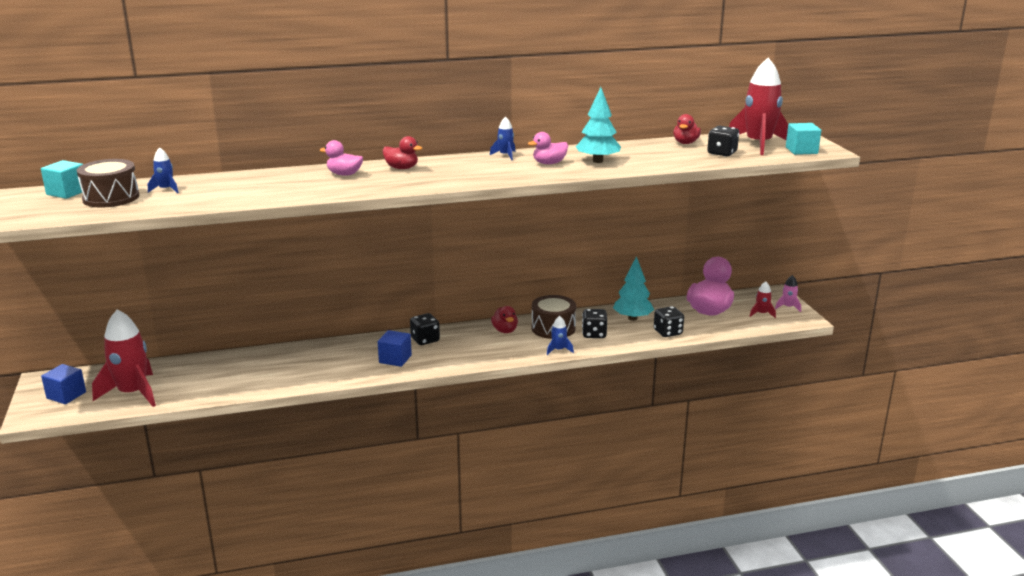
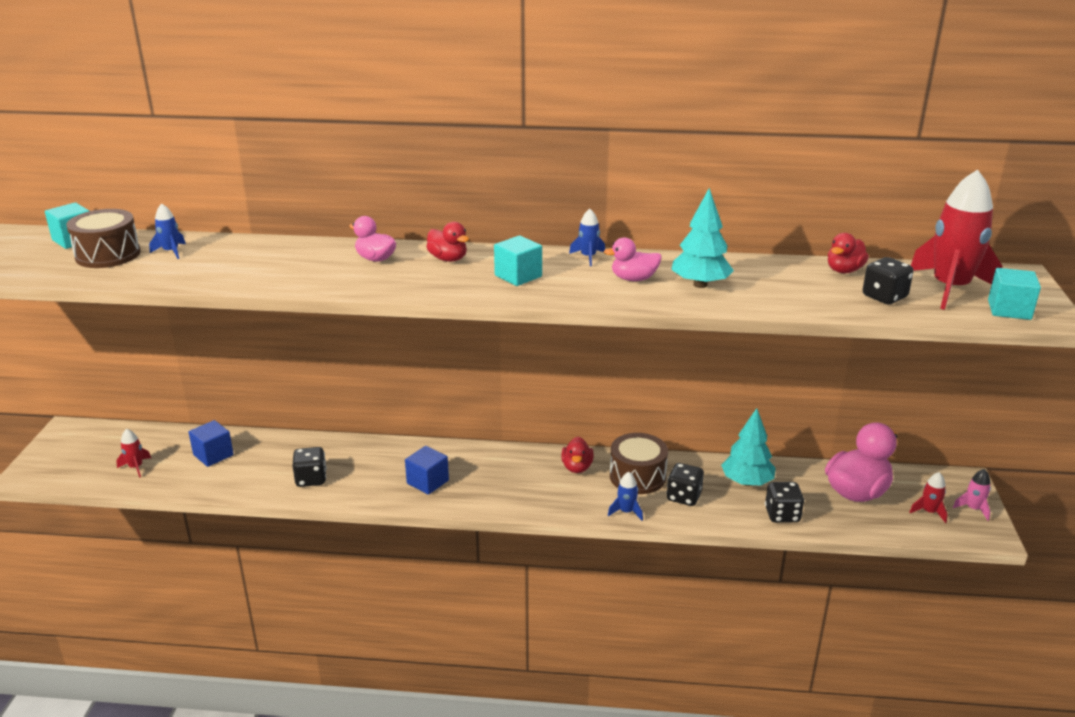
camera: 20 degrees right, 5 degrees up
(66, 395) = (74, 455): blue cube -> blue cube (213, 455)
(133, 393) = (136, 467): red rocket -> red rocket, size x0.45
(425, 340) = (476, 461): black dice -> black dice (311, 479)
(464, 171) = (518, 276): none -> turquoise cube

